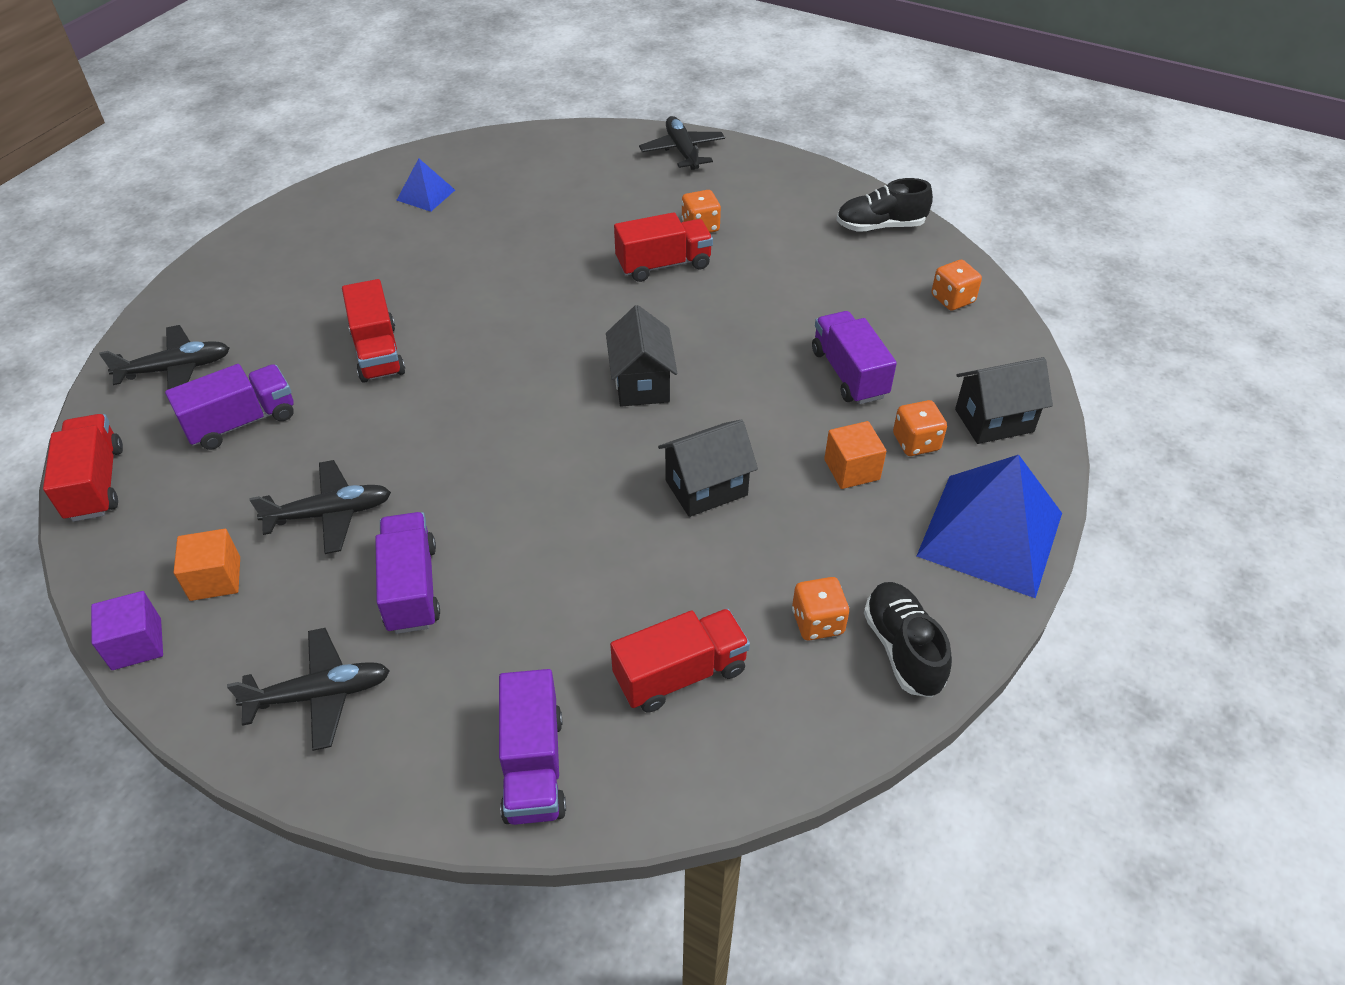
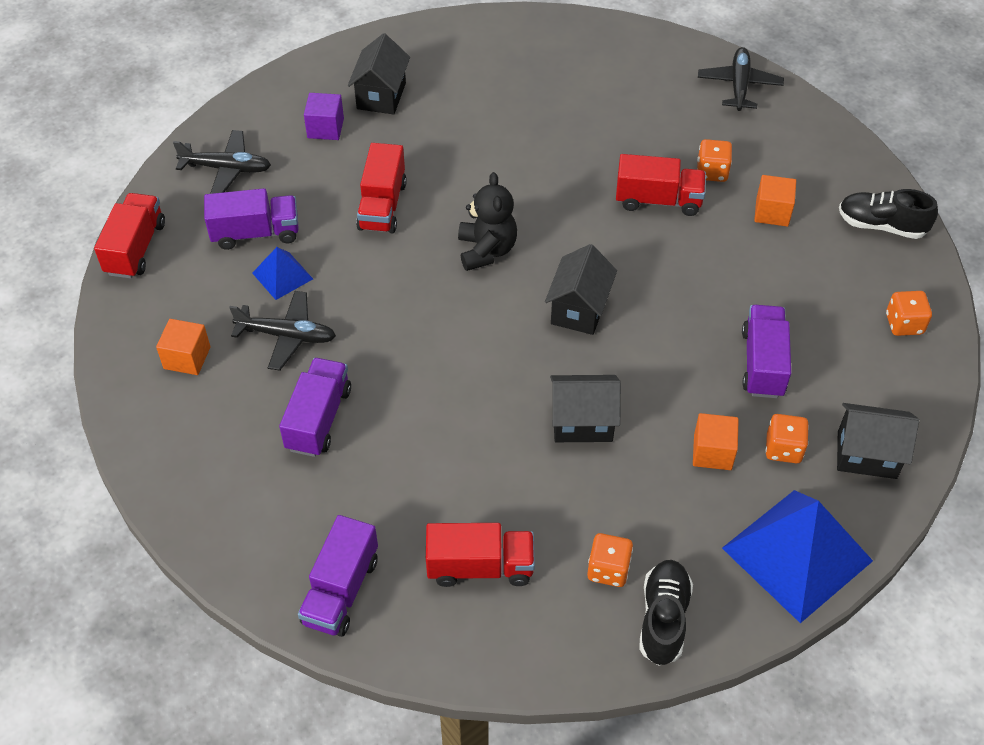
camera: 25 degrees right, 5 degrees up
(136, 644) = (117, 388): purple cube -> purple cube (325, 128)
(320, 694) = (221, 476): black plane -> none
(324, 253) = (381, 96): none -> black house
(426, 195) = (488, 63): blue pyramid -> blue pyramid (282, 276)
(514, 360) = (486, 250): none -> black teddy bear
(776, 244) = (772, 212): none -> orange cube

